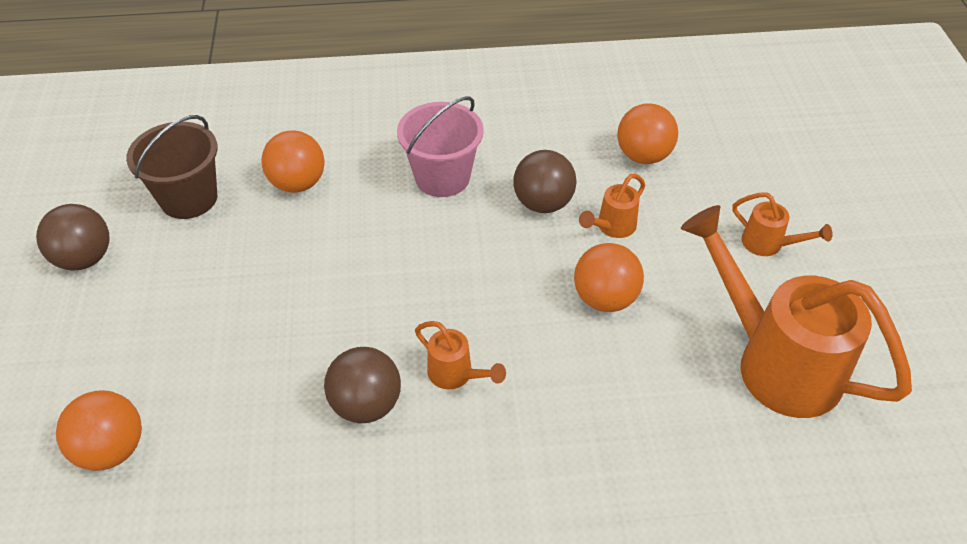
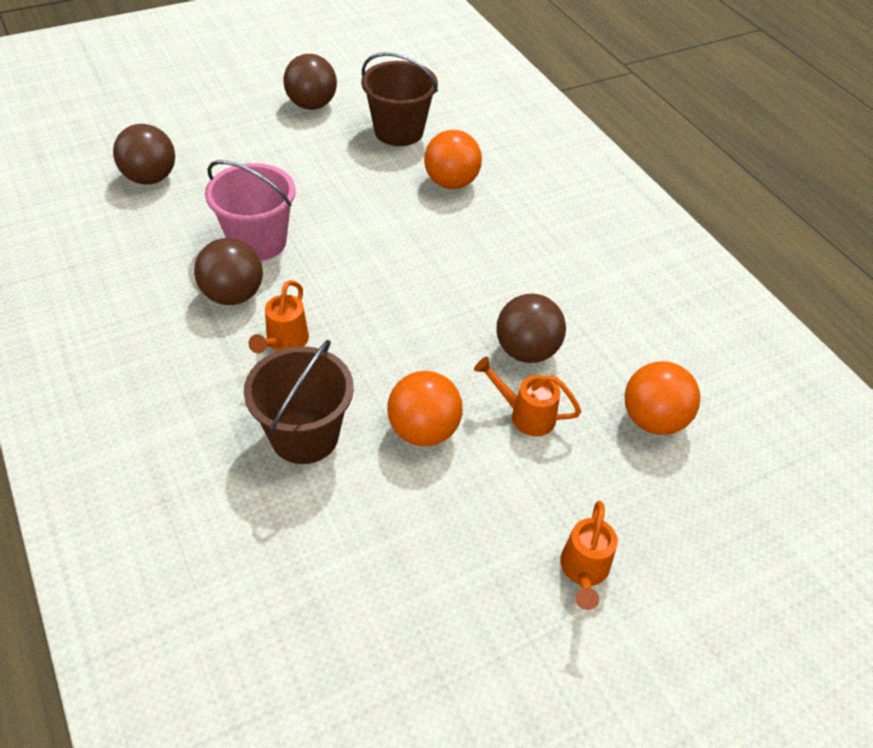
camera: 65 degrees right, 0 degrees up
(112, 449) = (150, 178): orange ball -> brown ball
(442, 177) = (515, 269): pink bucket -> pink bucket (258, 242)
(581, 387) = (304, 436): none -> brown bucket
(773, 361) = (405, 603): orange watering can -> none

